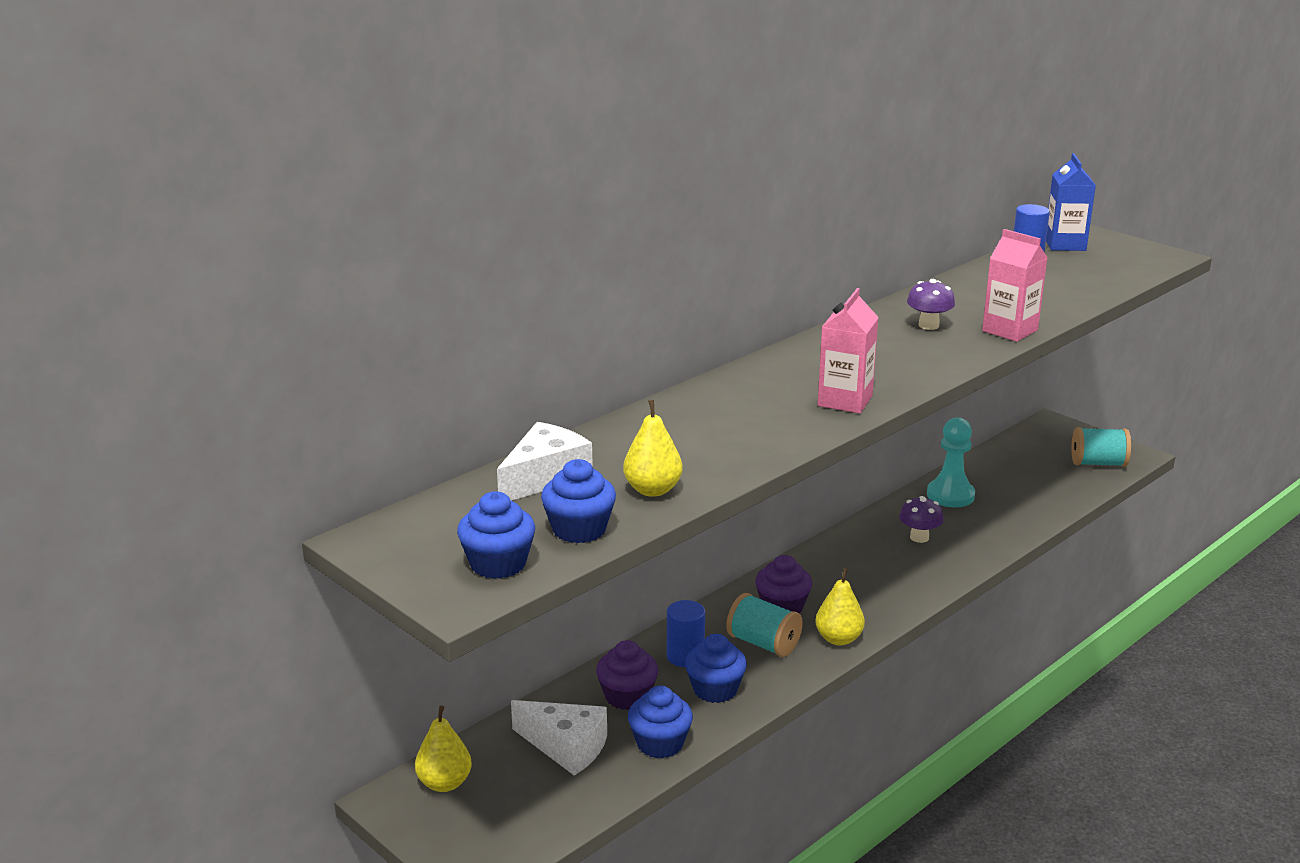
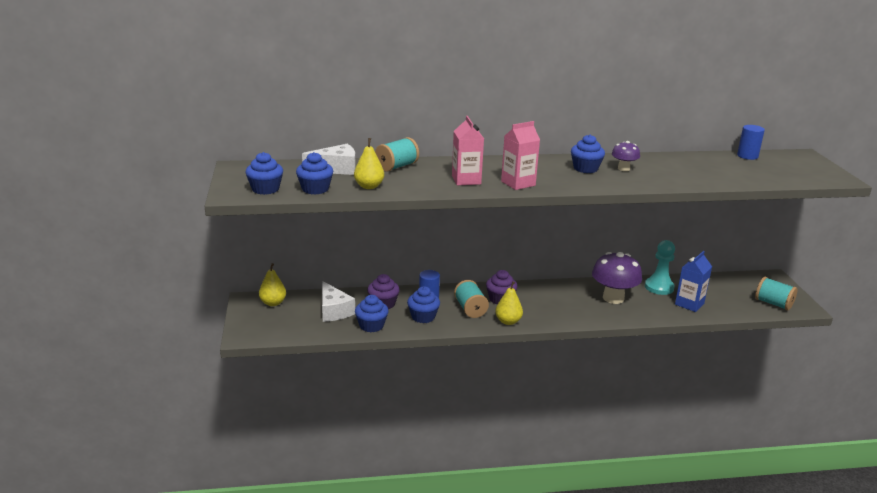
camera: 35 degrees right, 0 degrees up
(630, 436) = (397, 166): none -> turquoise spool
(884, 342) = (585, 168): none -> blue cupcake
(919, 537) = (613, 298): purple mushroom -> purple mushroom, size x1.89
(1010, 330) = (665, 183): pink carton -> pink carton (466, 180)
(1065, 244) = (781, 158): blue carton -> blue carton (689, 304)

